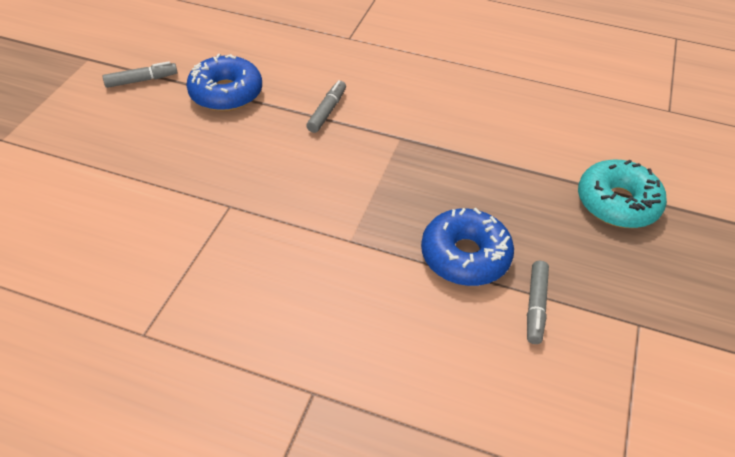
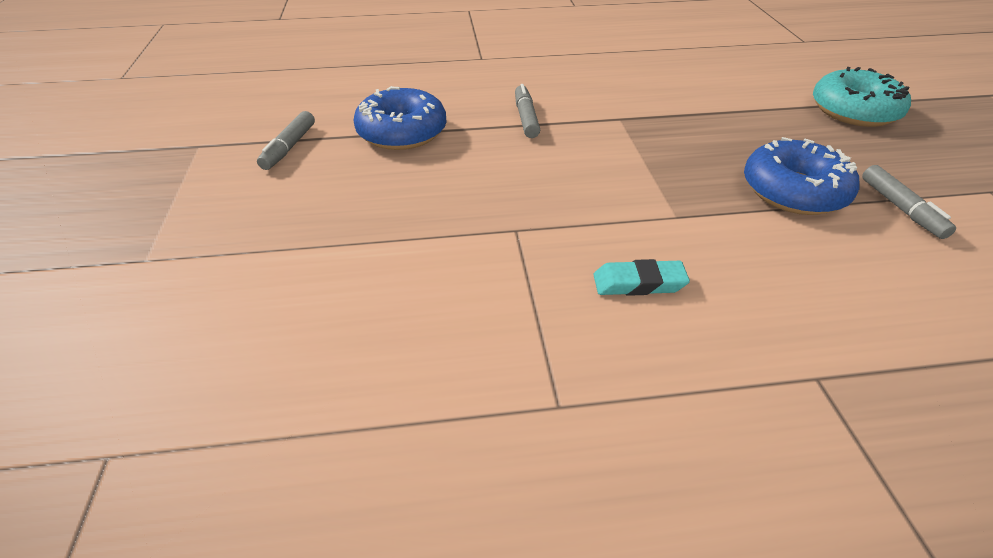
camera: 25 degrees left, 5 degrees down
(142, 80) = (289, 147): grey marker -> grey marker turned 150 degrees clockwise
(269, 279) = (639, 283): none -> turquoise eraser

